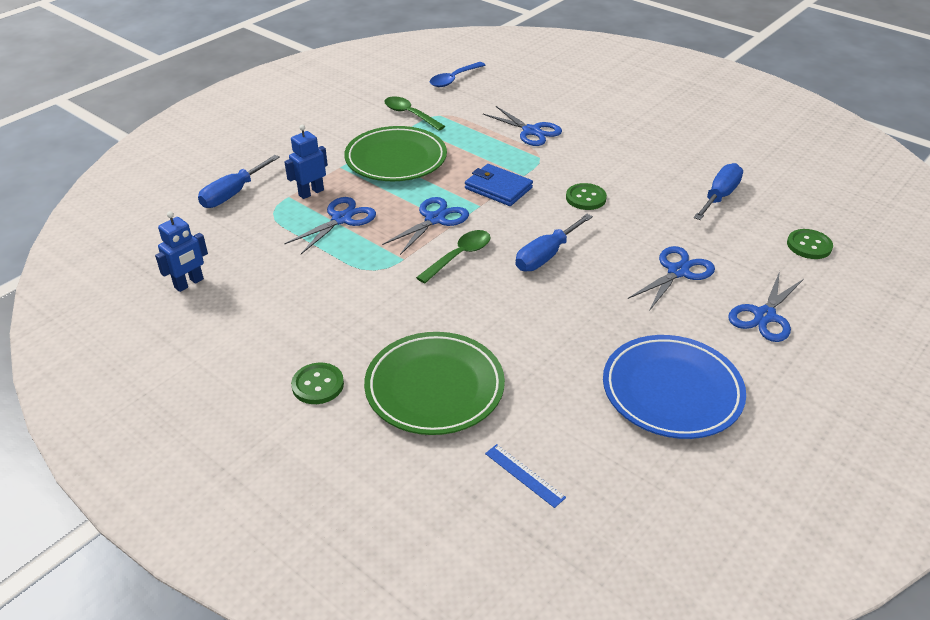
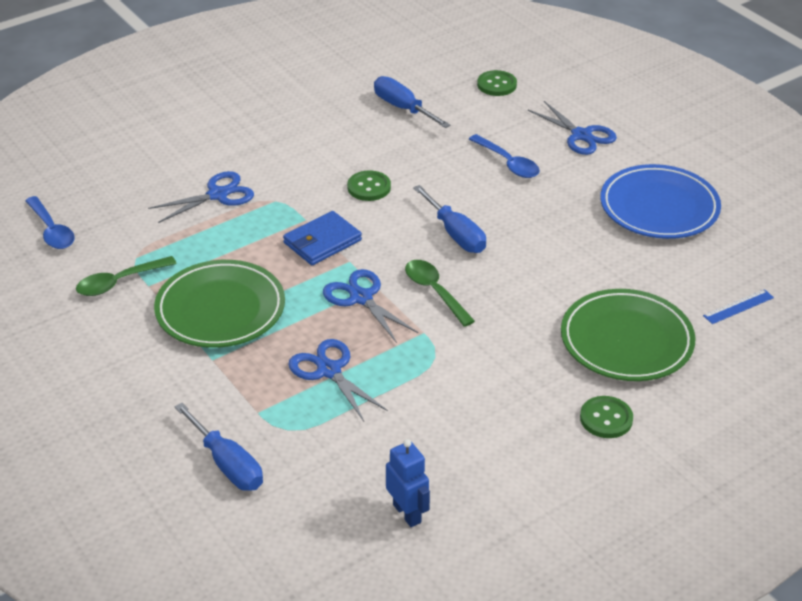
camera: 75 degrees left, 0 degrees up
(311, 192) = (259, 391): blue robot -> none
(678, 271) = (508, 163): blue scissors -> blue spoon

